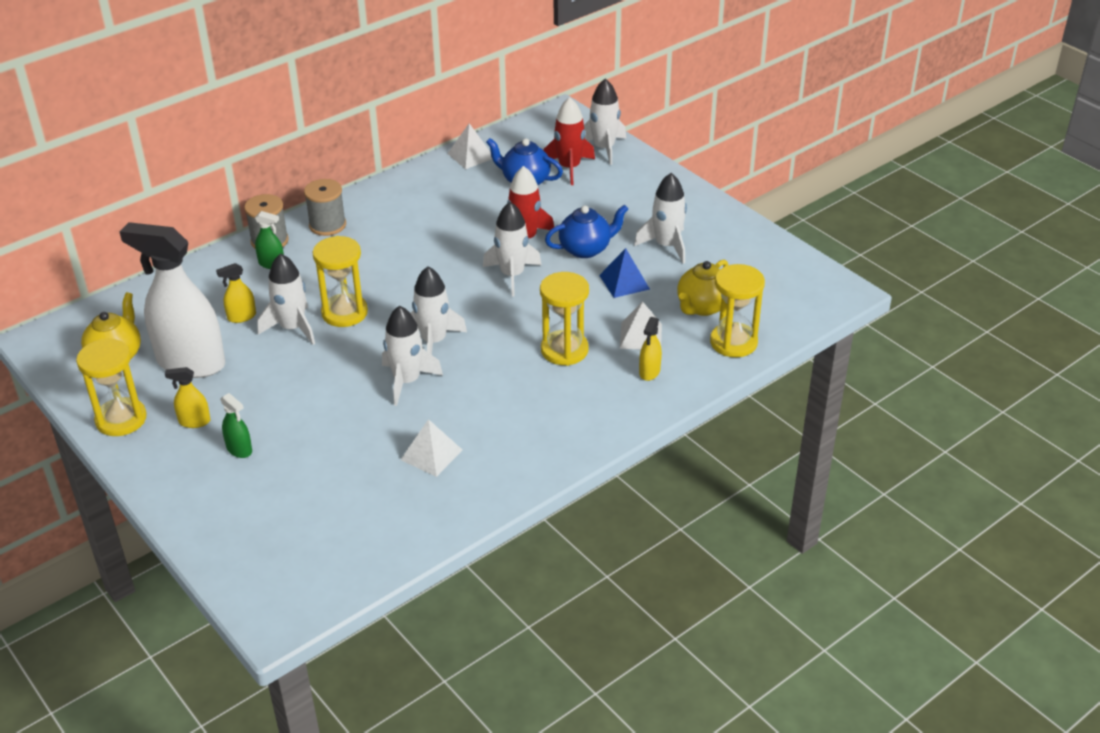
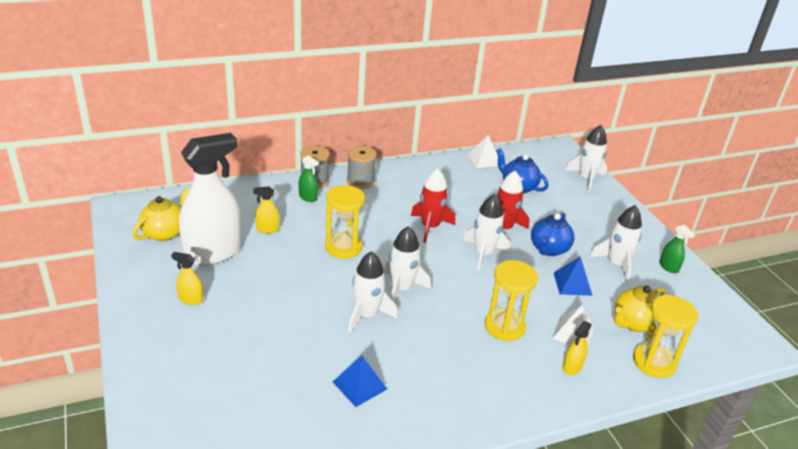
camera: 15 degrees right, 5 degrees down
(121, 419) = (140, 281): yellow hourglass -> none
(190, 363) = (213, 253): white spray bottle -> white spray bottle turned 105 degrees clockwise
(239, 449) = (211, 332): green spray bottle -> green spray bottle (668, 267)
(293, 328) = (300, 248): white rocket -> none
(431, 454) = (359, 385): white pyramid -> blue pyramid
(569, 168) = (555, 186): red rocket -> red rocket (430, 227)
(586, 249) = (549, 249): blue teapot -> blue teapot turned 120 degrees clockwise

